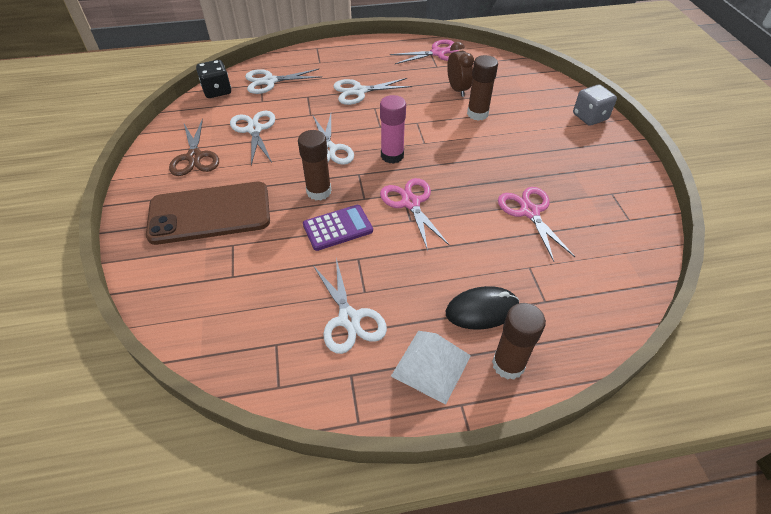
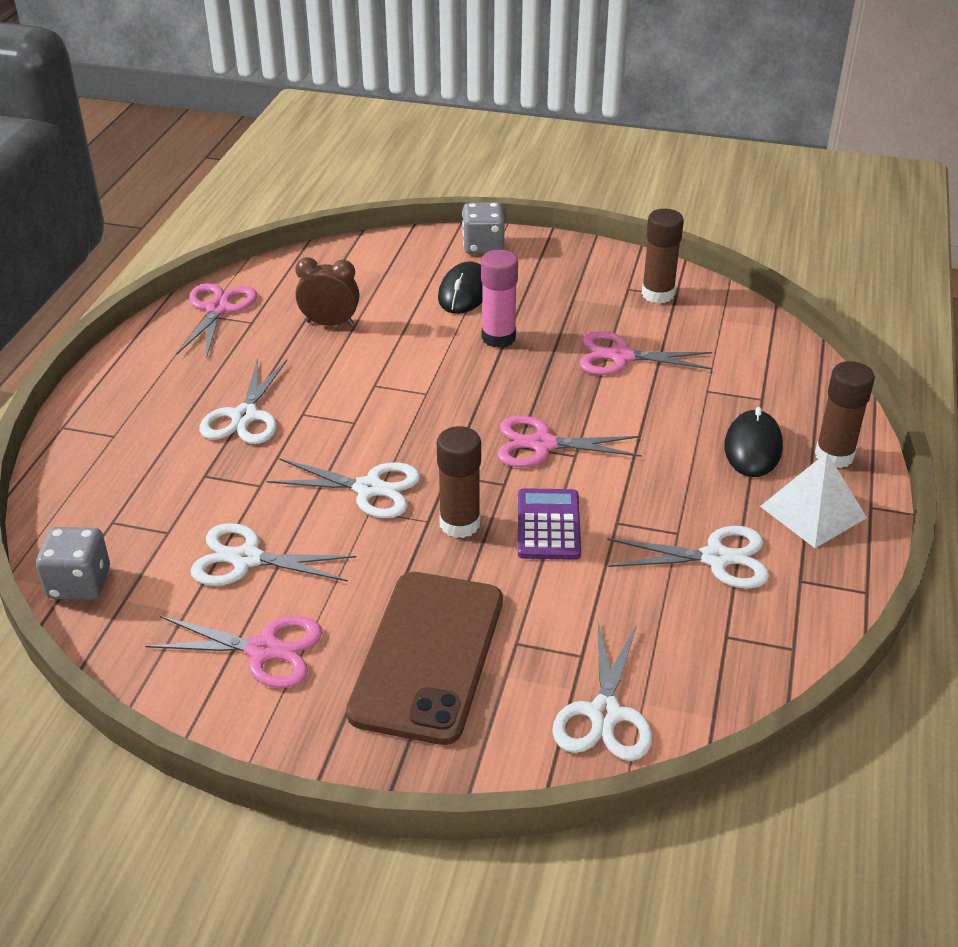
camera: 65 degrees left, 10 degrees down
(194, 157) = (263, 650): brown scissors -> pink scissors
(217, 91) = (79, 583): black dice -> grey dice
(270, 81) = (115, 508): white scissors -> white scissors (605, 714)
(392, 156) = (432, 431): pink glue stick -> pink glue stick (498, 338)
(477, 114) = (401, 326): brown glue stick -> brown glue stick (657, 294)
(533, 125) = (464, 292): none -> black mouse

